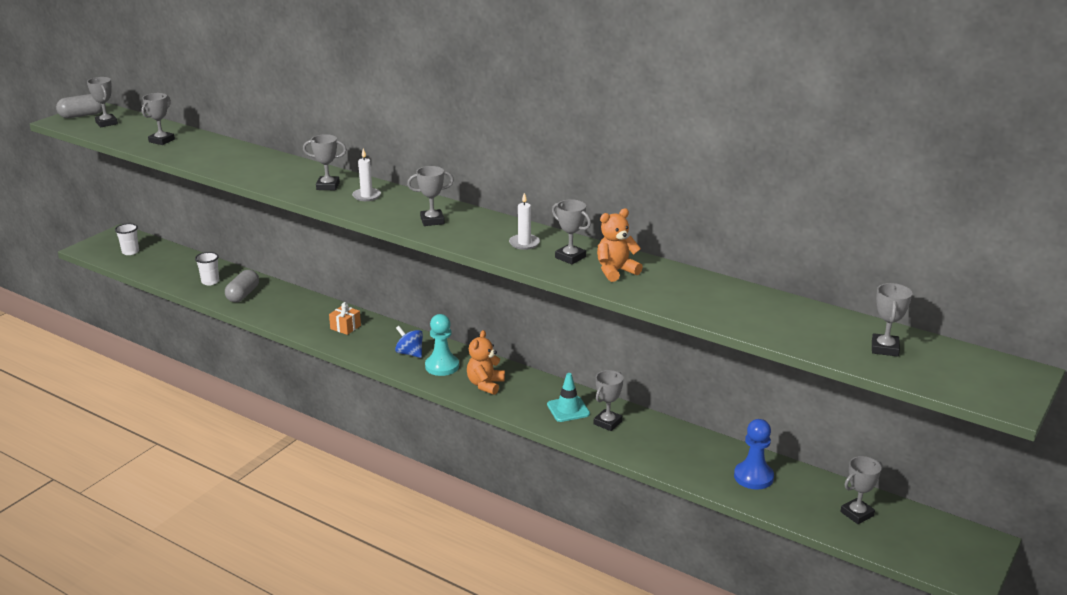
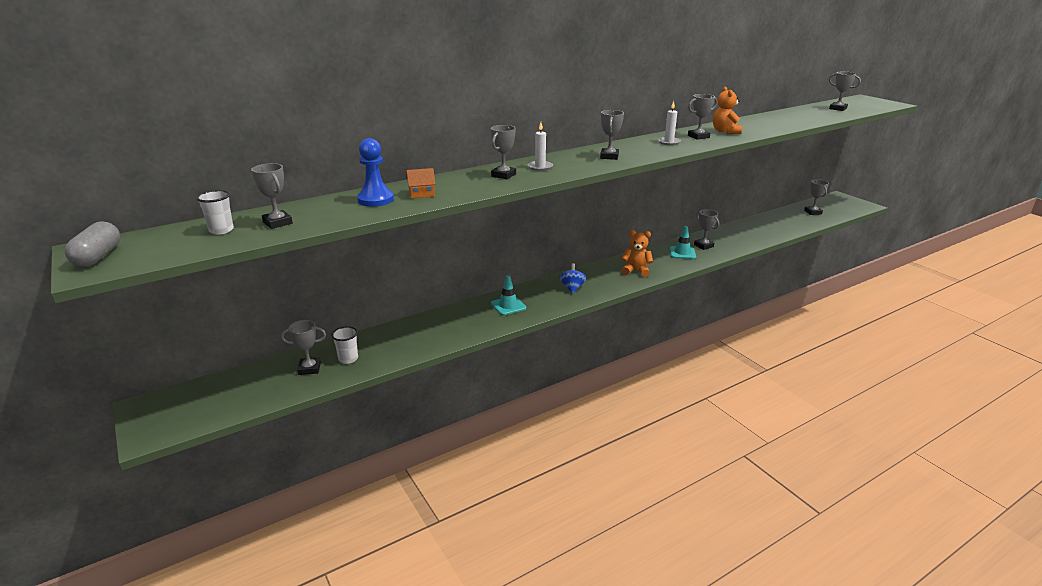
camera: 65 degrees left, 0 degrees up
(106, 123) = (159, 245): grey trophy -> grey trophy (309, 368)
(130, 252) = (207, 402): white cup -> white cup (221, 230)
(243, 295) = (397, 344): grey capsule -> none
(253, 167) = (421, 194): none -> orange house
(345, 327) = (508, 306): orange gift -> turquoise traffic cone
(410, 353) = (572, 288): blue spinning top -> blue spinning top turned 120 degrees clockwise
(442, 366) = (600, 280): turquoise pawn -> none
(485, 385) = (636, 271): orange teddy bear -> orange teddy bear turned 150 degrees clockwise
(753, 477) = (774, 224): blue pawn -> blue pawn (375, 200)

